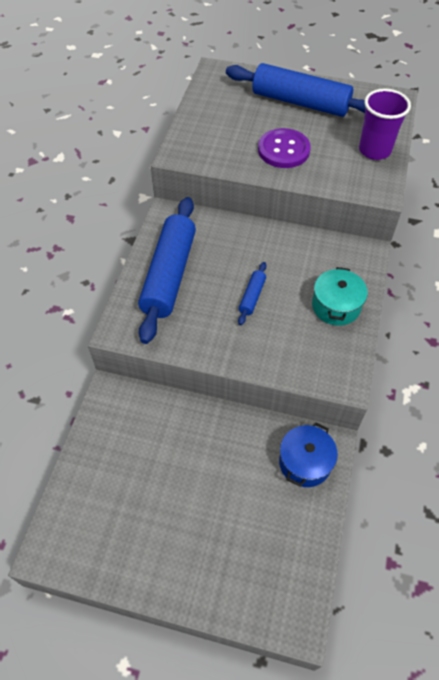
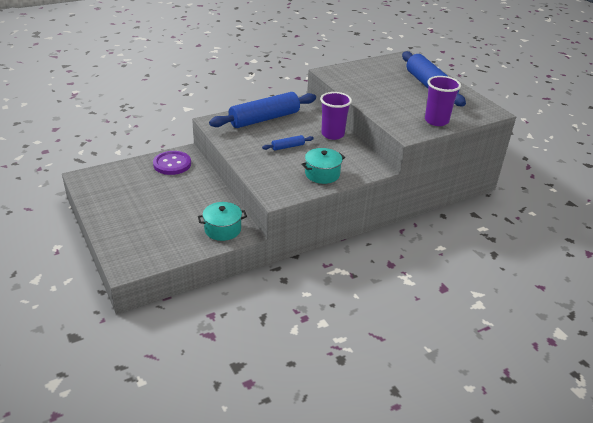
camera: 45 degrees right, 20 degrees down
(265, 239) = (332, 134): none -> purple cup
(283, 150) = (384, 96): purple button -> purple button (172, 164)
(305, 462) = (222, 229): blue pot -> turquoise pot

